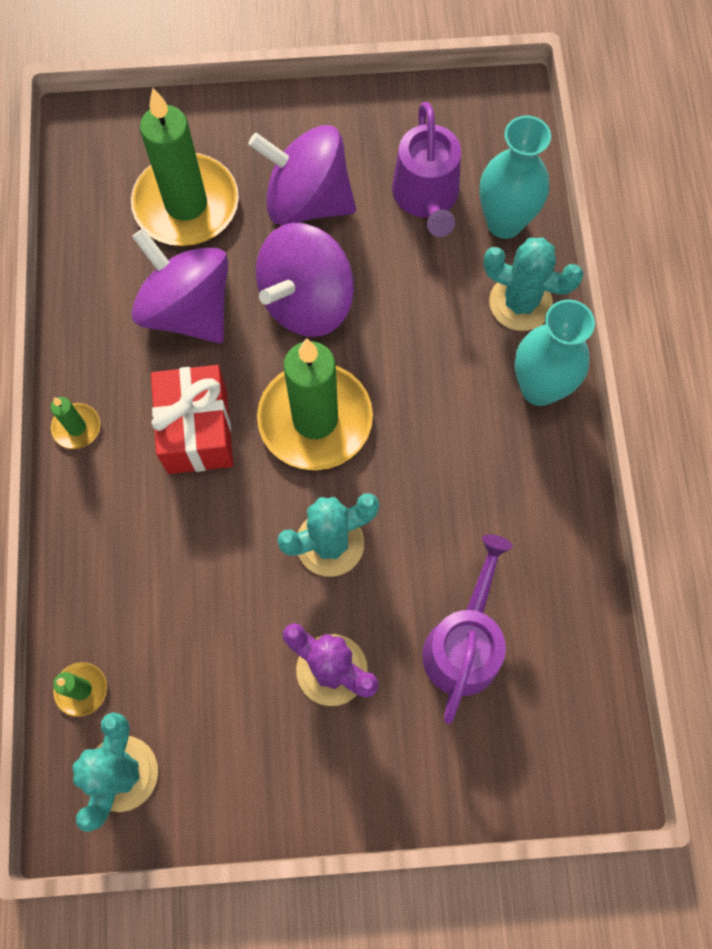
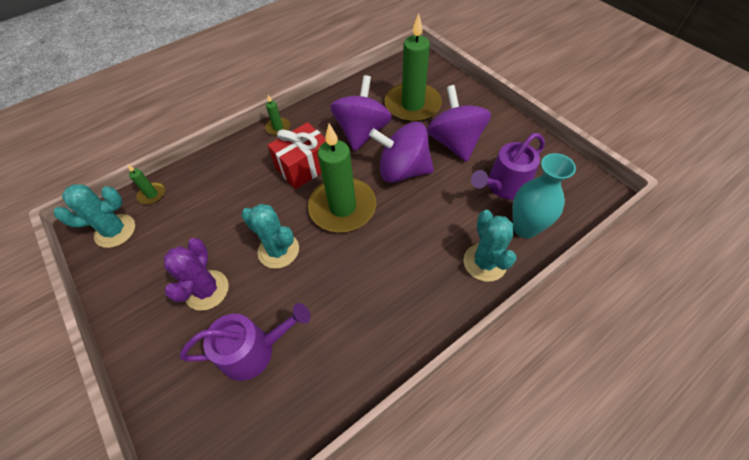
camera: 60 degrees right, 15 degrees down
(539, 388) = (441, 302): turquoise vase -> none

